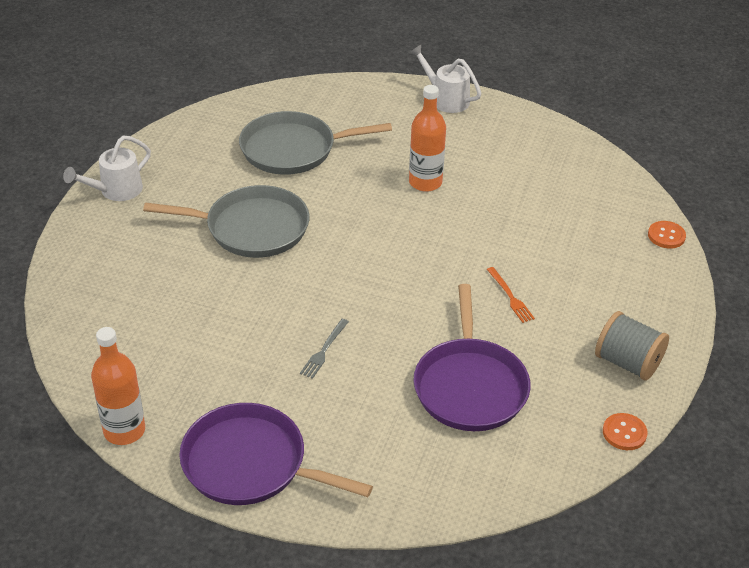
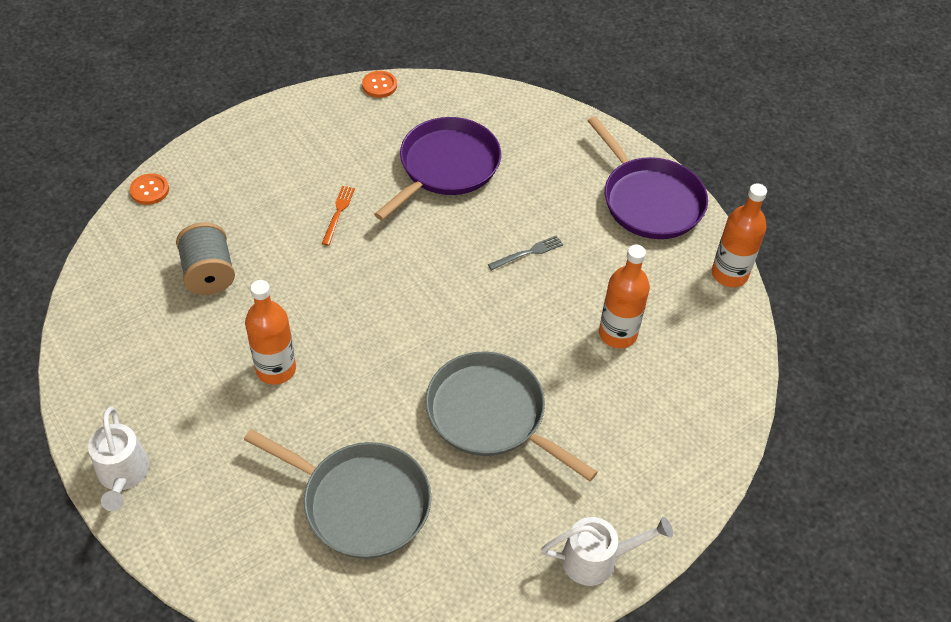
camera: 145 degrees left, 10 degrees up
(196, 326) = (617, 334): none -> orange bottle
(627, 362) = (318, 121): grey spool -> grey spool (209, 274)

